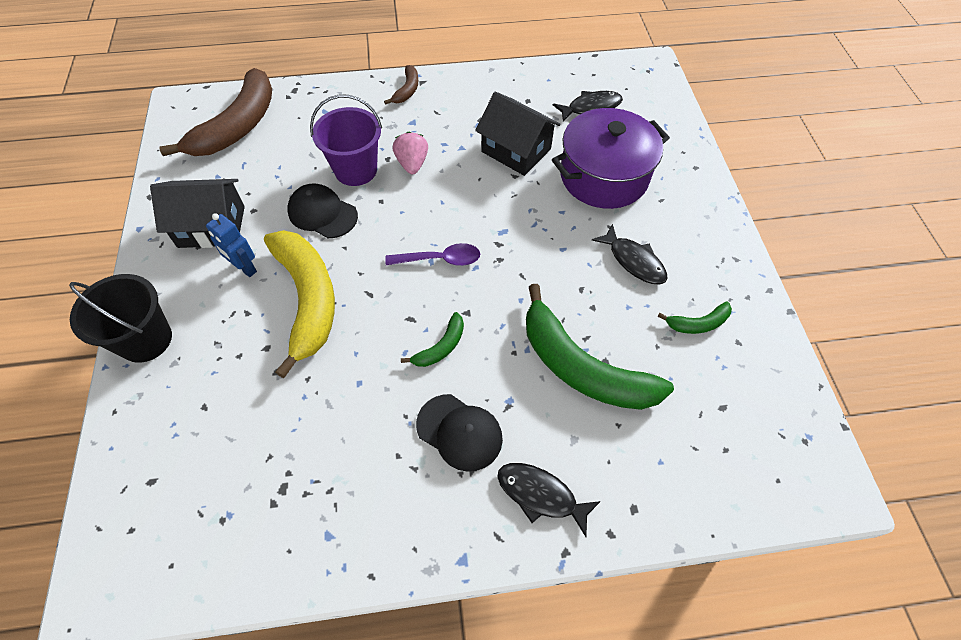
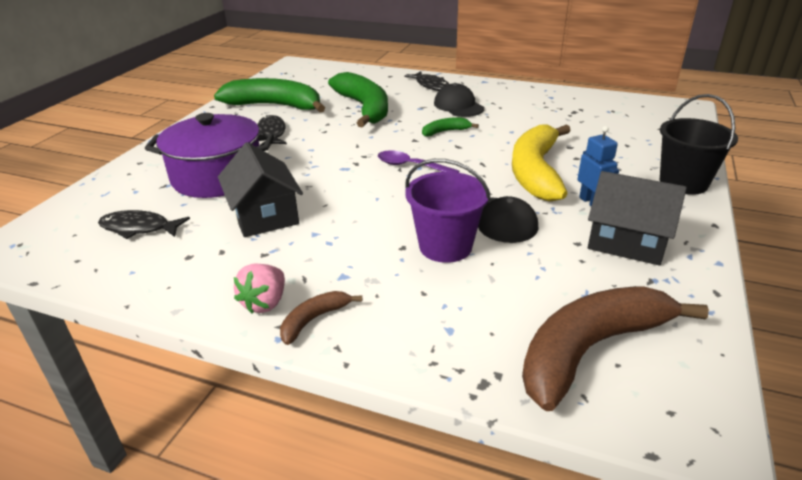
camera: 150 degrees left, 25 degrees down
(412, 164) = (379, 234): pink strawberry -> pink strawberry (265, 303)
(698, 323) = (275, 106): green banana -> green banana, size x2.22

